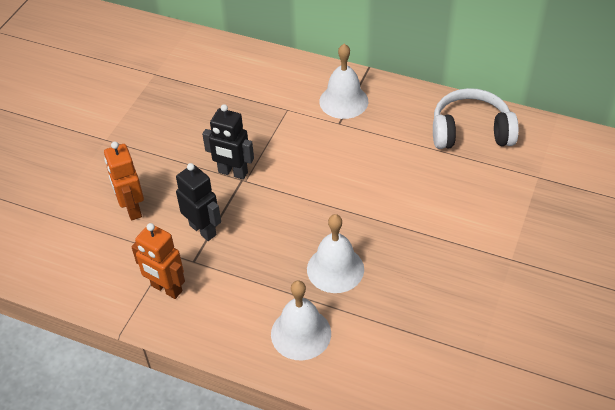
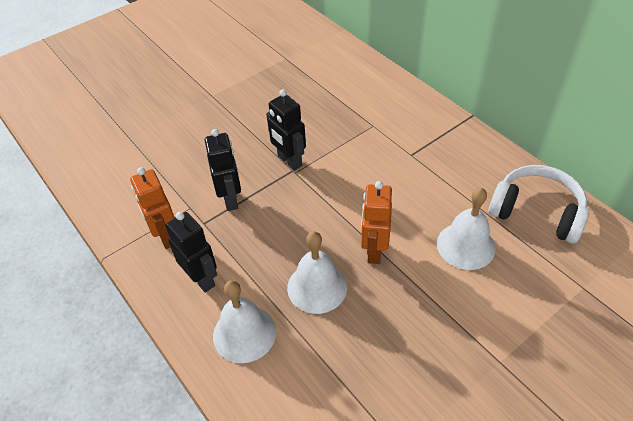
camera: 30 degrees right, 0 degrees up
(132, 209) = (190, 158): orange robot -> orange robot (374, 251)
(229, 308) = (202, 279): none -> black robot
(343, 101) = (428, 137): white bell -> white bell (465, 245)

